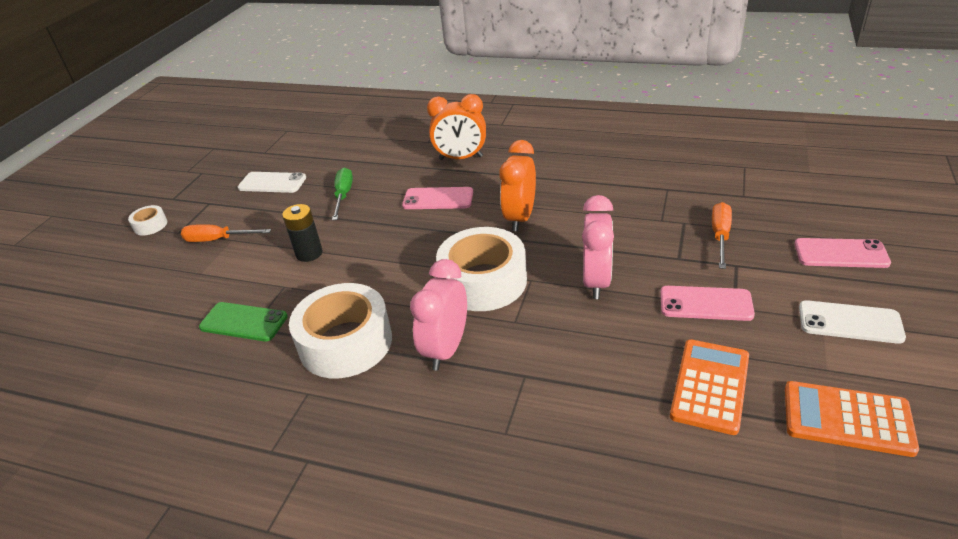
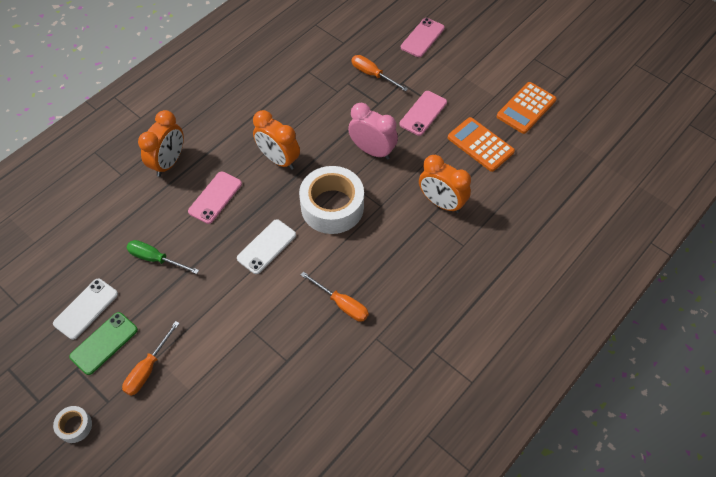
camera: 70 degrees left, 20 degrees up
(243, 322) = (277, 365): green phone -> green phone (104, 343)
(309, 253) = (221, 303): black battery -> none
(345, 343) = (342, 304): white tape -> orange screwdriver
(446, 349) = (383, 250): pink clock -> none
(564, 380) = (441, 203): none -> orange clock
(850, 322) = (471, 68): white phone -> white phone (266, 246)

